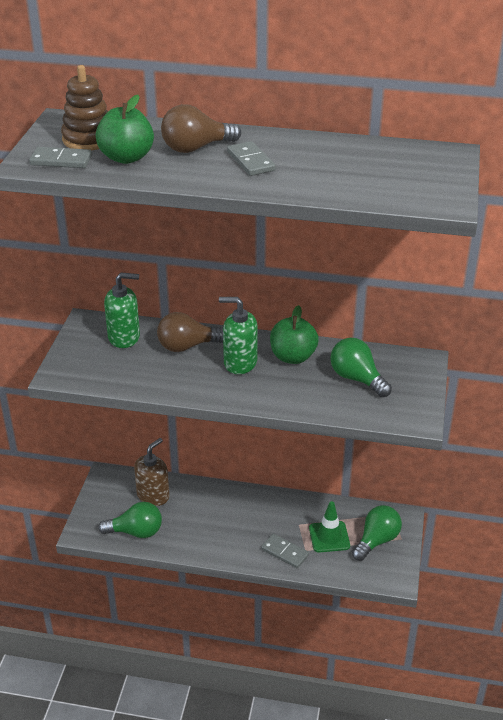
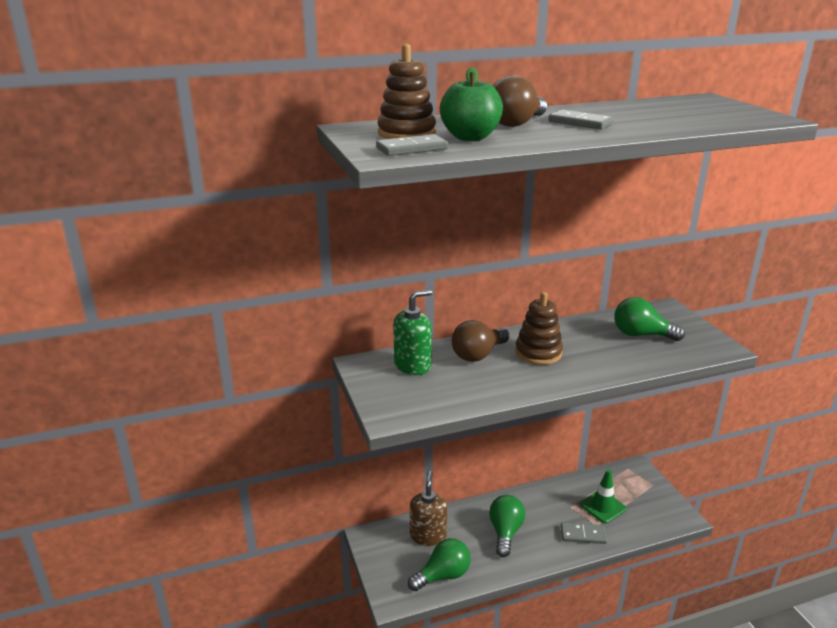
camera: 30 degrees left, 10 degrees down
(240, 362) = (538, 353): green soap dispenser -> brown stacking toy
(293, 357) = (573, 335): green apple -> none
(376, 540) = (639, 494): green light bulb -> green light bulb (505, 532)

